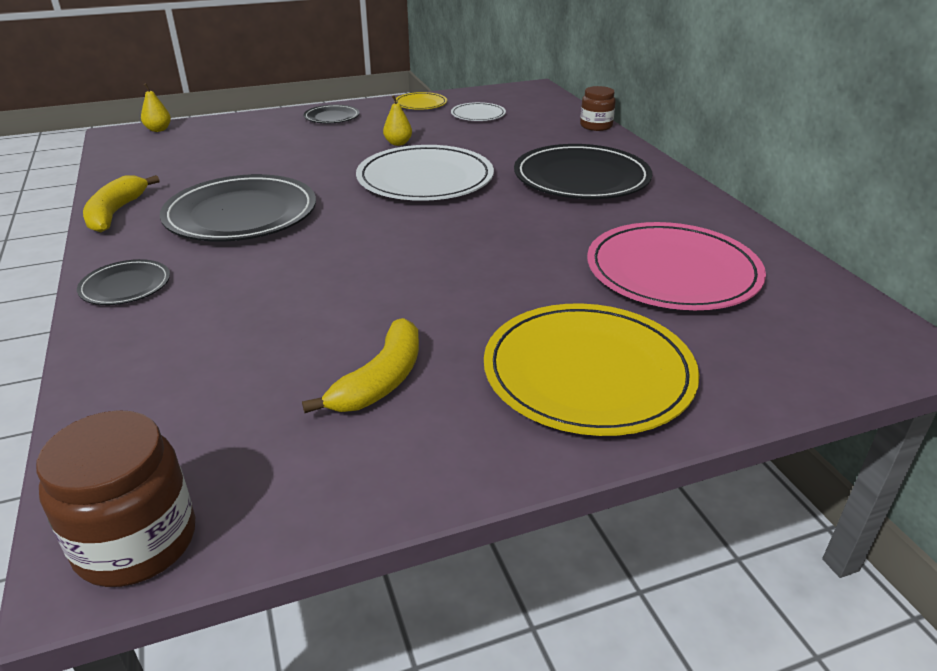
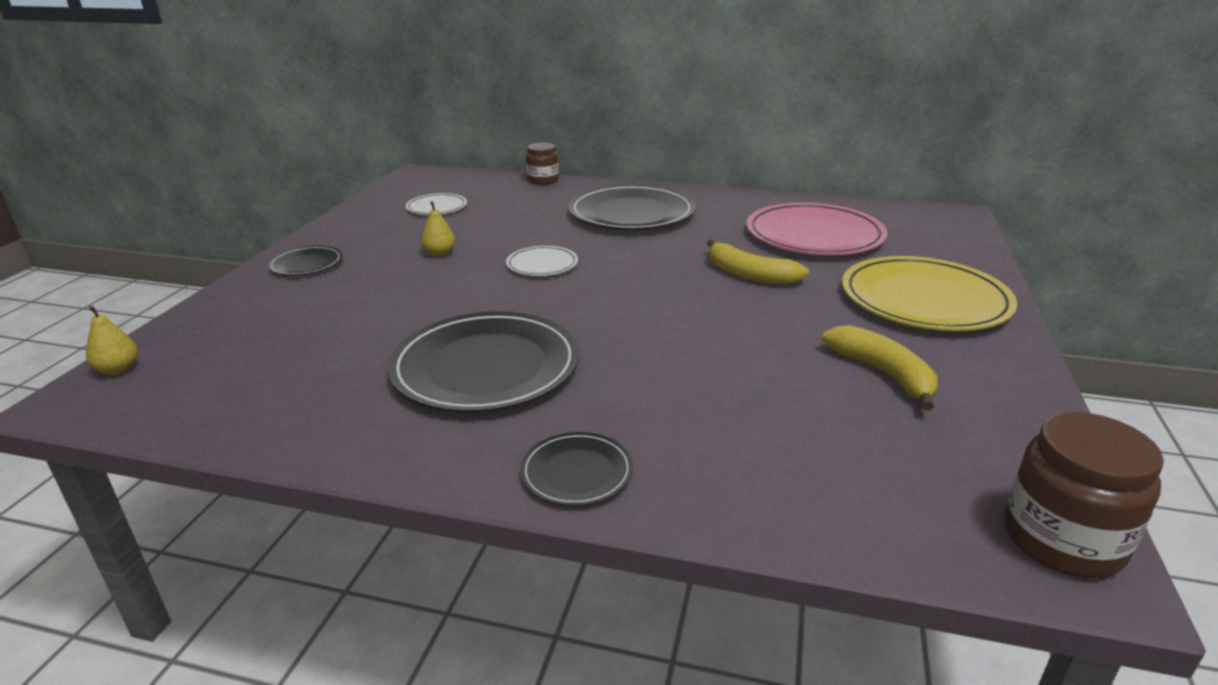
camera: 55 degrees left, 5 degrees down
(116, 213) = (356, 447): yellow banana -> yellow banana (749, 274)
(420, 104) = (360, 219): yellow plate -> none
(425, 179) = (542, 264): white plate -> white plate, size x0.49

